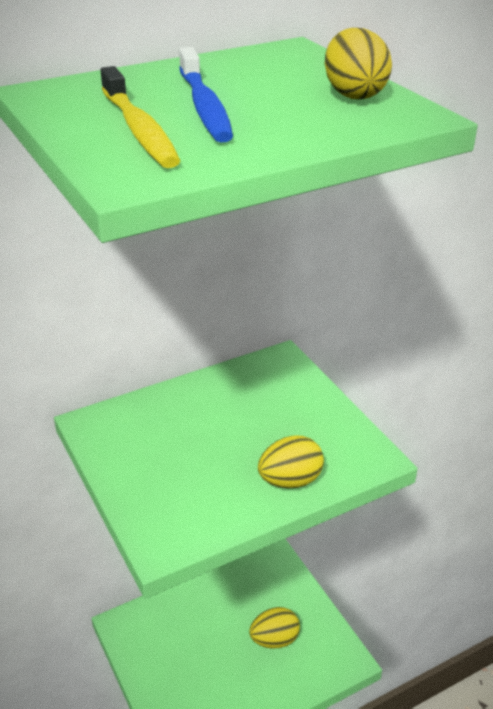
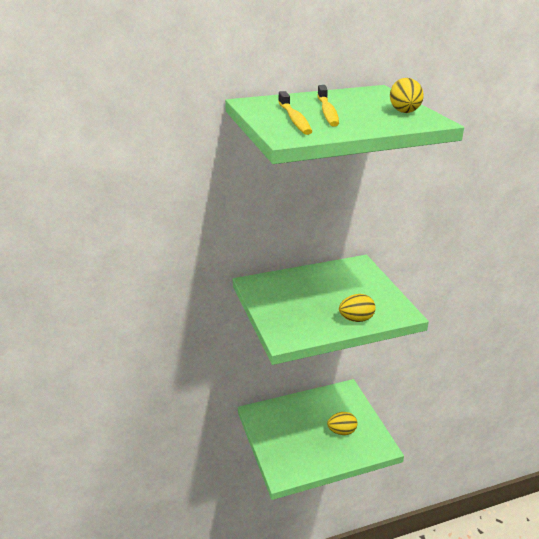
camera: 10 degrees right, 5 degrees down
(204, 106) = (327, 112): blue toothbrush -> yellow toothbrush

